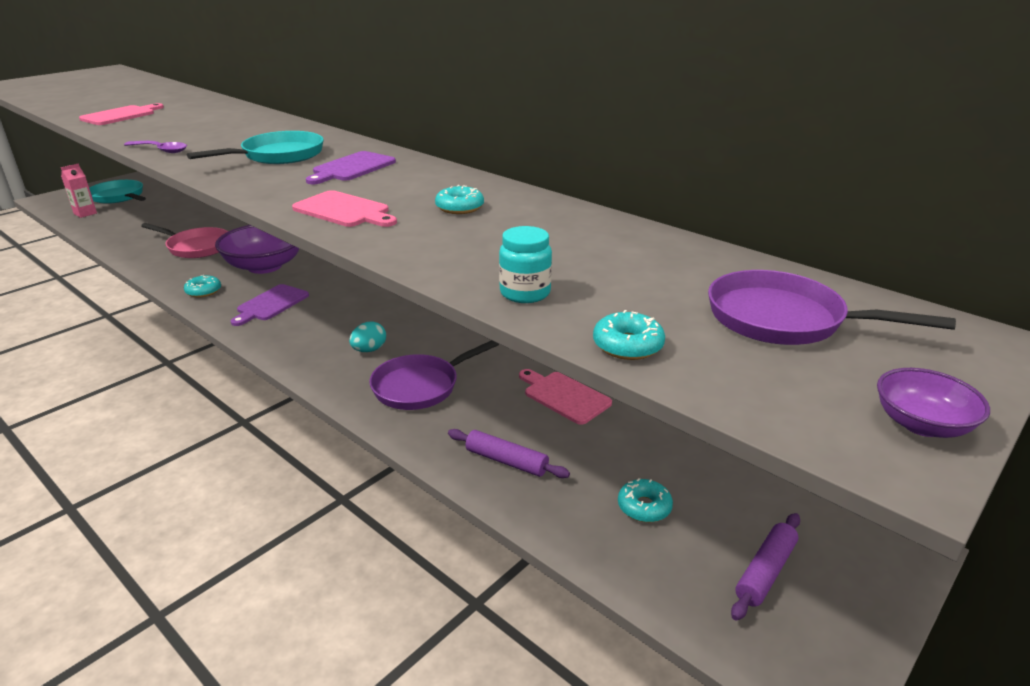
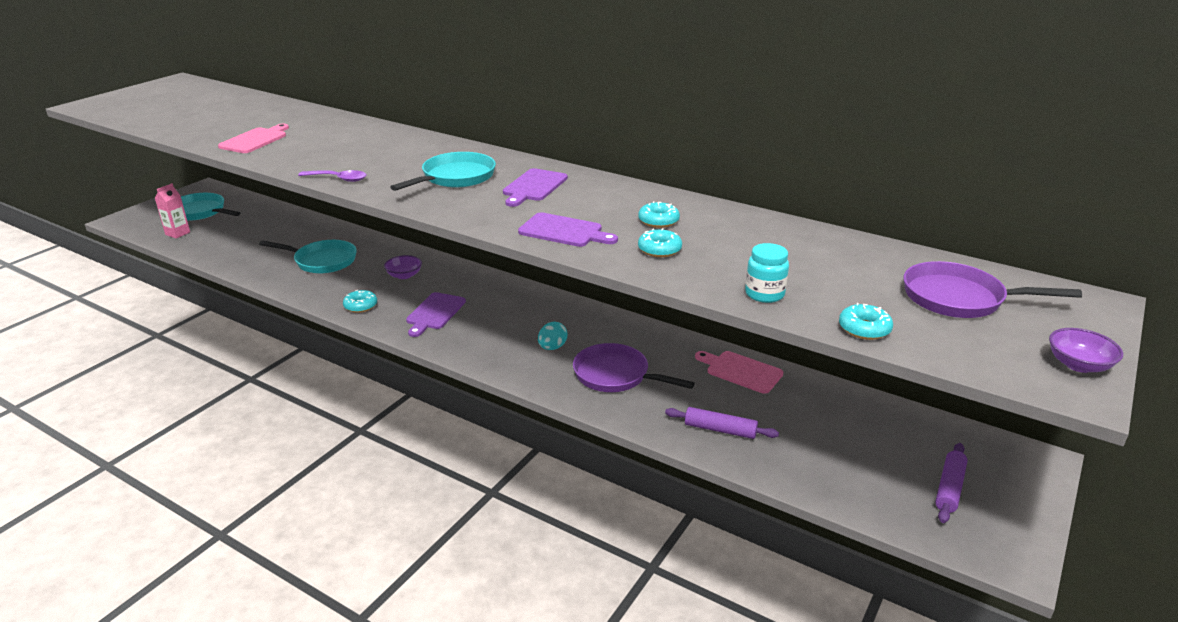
camera: 10 degrees left, 0 degrees up
(196, 247) = (322, 261): pink pan -> turquoise pan
(264, 266) = (404, 275): purple bowl -> purple bowl, size x0.47
(344, 211) = (564, 231): pink cutting board -> purple cutting board
(420, 386) = (615, 375): purple pan -> purple pan turned 75 degrees clockwise
(644, 507) = (843, 452): turquoise donut -> turquoise donut (659, 250)

